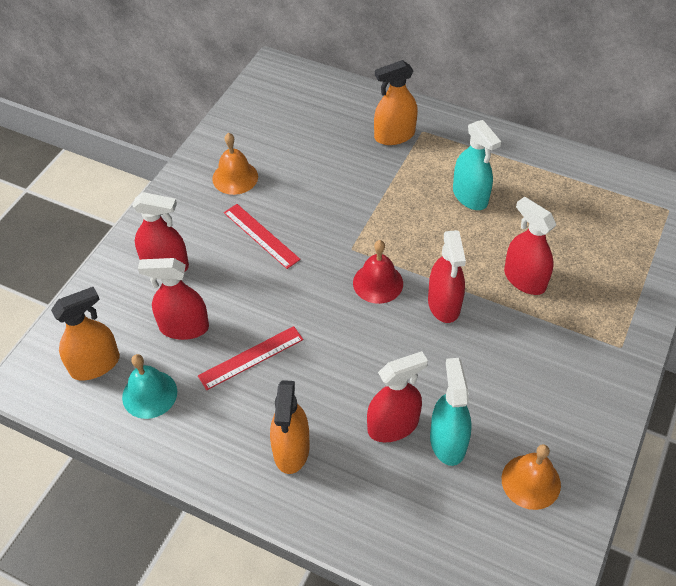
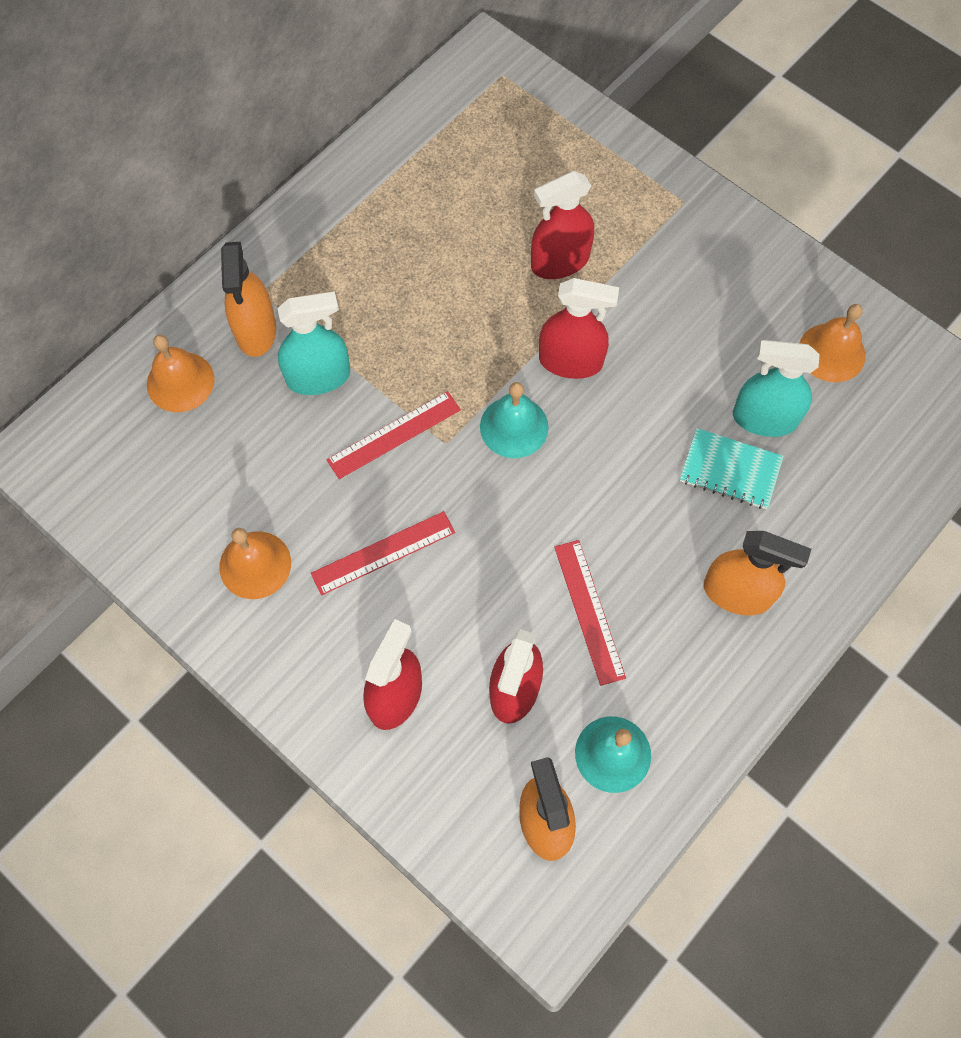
camera: 75 degrees left, 15 degrees up
(344, 112) = (180, 381): none -> orange bell
(347, 220) = (394, 434): none -> red ruler
(378, 283) = (514, 426): red bell -> turquoise bell
(393, 426) = (730, 470): red spray bottle -> turquoise notebook
(470, 196) = (404, 275): turquoise spray bottle -> turquoise spray bottle (318, 377)

